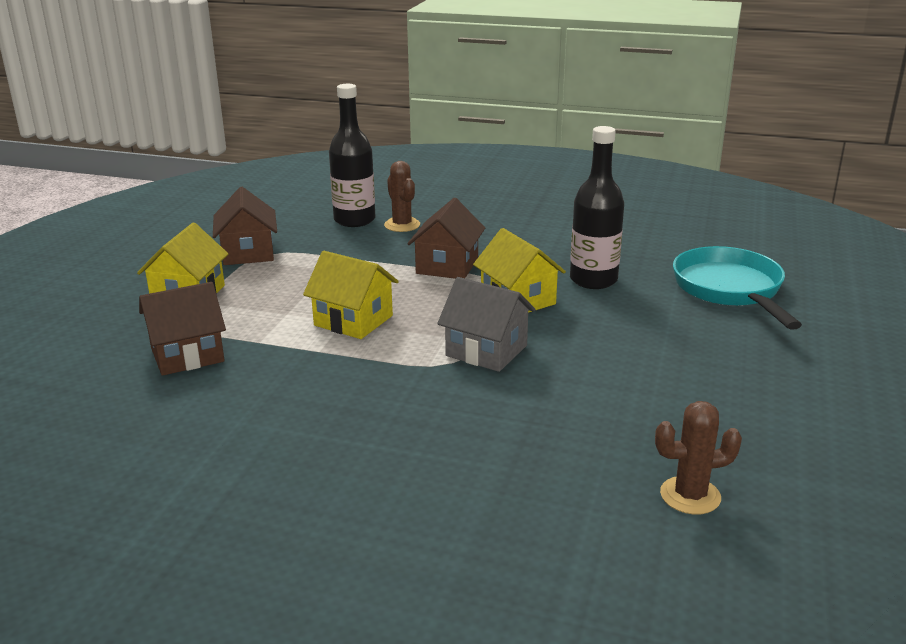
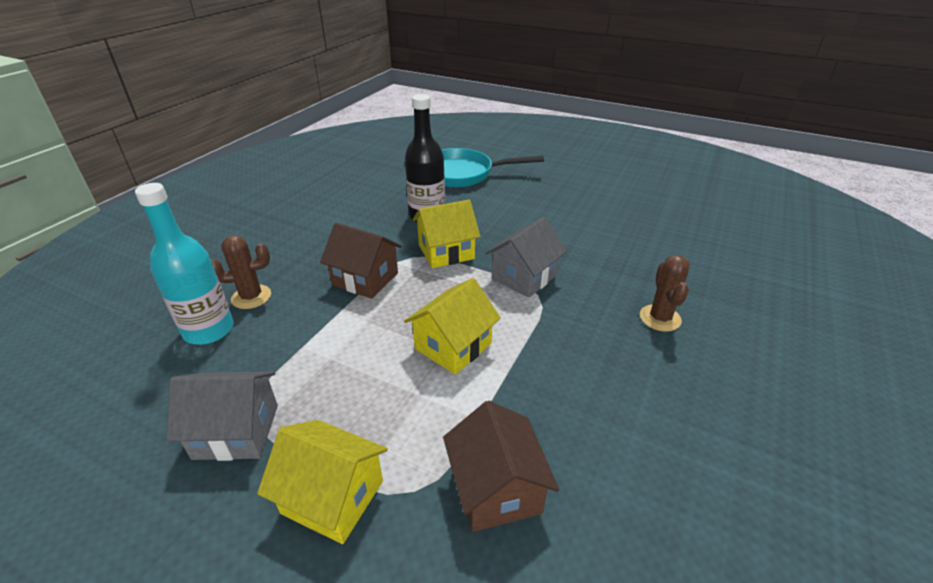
camera: 80 degrees left, 10 degrees up
(248, 253) = (236, 431): brown house -> grey house
(354, 220) = (209, 330): black bottle -> turquoise bottle
(690, 496) = (690, 231): brown cactus -> brown cactus (660, 318)

